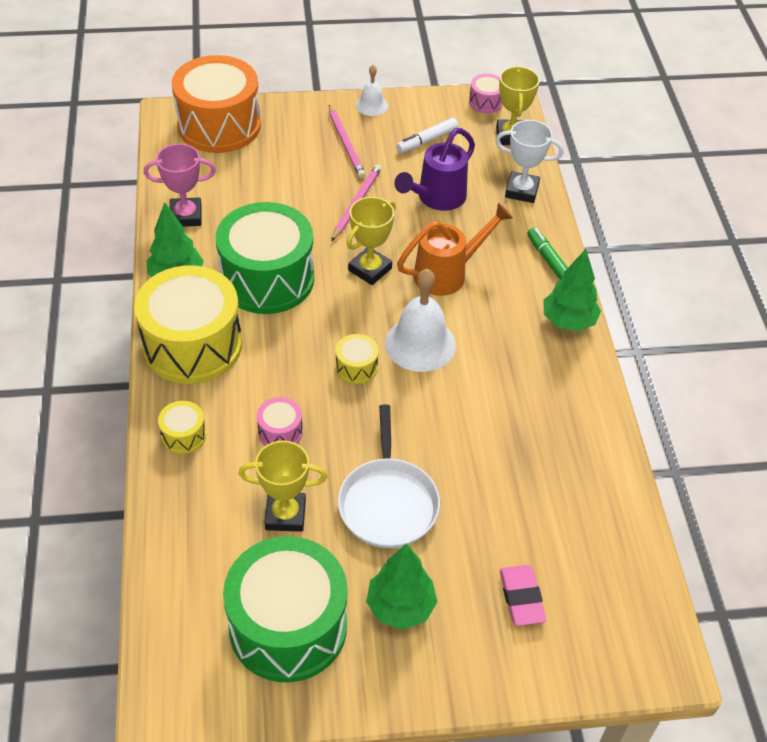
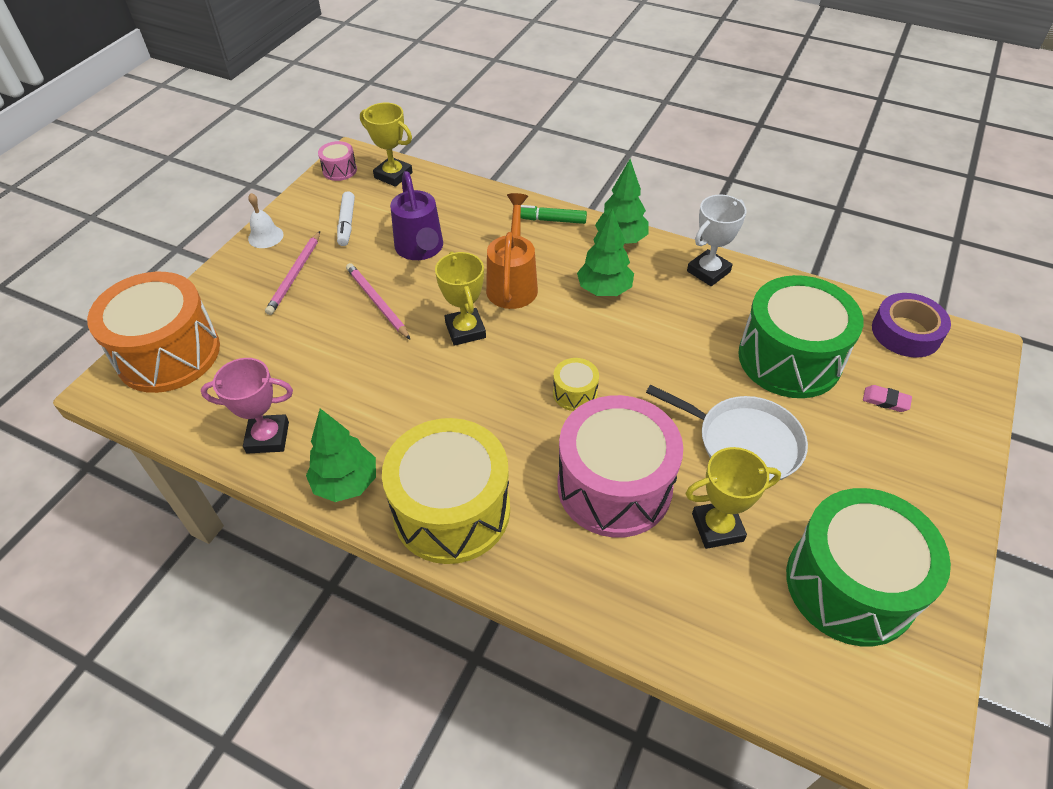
camera: 55 degrees left, 0 degrees up
(184, 435) = (567, 572): yellow drum -> none
(186, 216) = (268, 437): pink trophy -> pink trophy turned 60 degrees clockwise
(267, 279) = (413, 409): green drum -> green drum (789, 358)
(280, 432) = (614, 486): pink drum -> pink drum, size x2.35
(285, 515) = (717, 527): yellow trophy -> yellow trophy turned 45 degrees clockwise
(346, 144) = (295, 275): pink pencil -> pink pencil turned 90 degrees clockwise
(400, 606) = (862, 486): green tree -> green tree (604, 290)
(420, 344) = (579, 338): white bell -> none
(521, 597) = (885, 401): pink eraser -> pink eraser, size x0.67
(522, 191) = (460, 198): white trophy -> white trophy (708, 271)
(633, 591) = (906, 332): none -> purple tape

